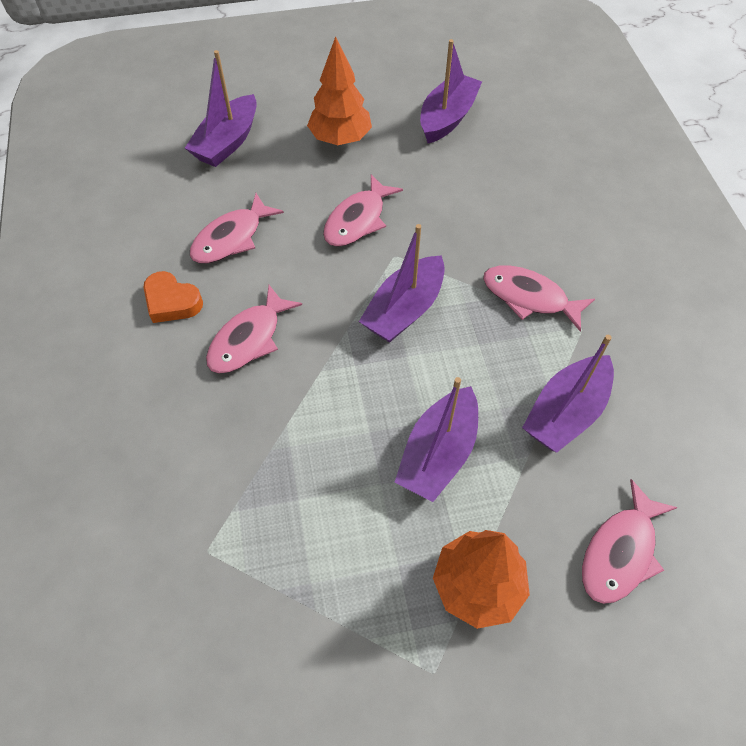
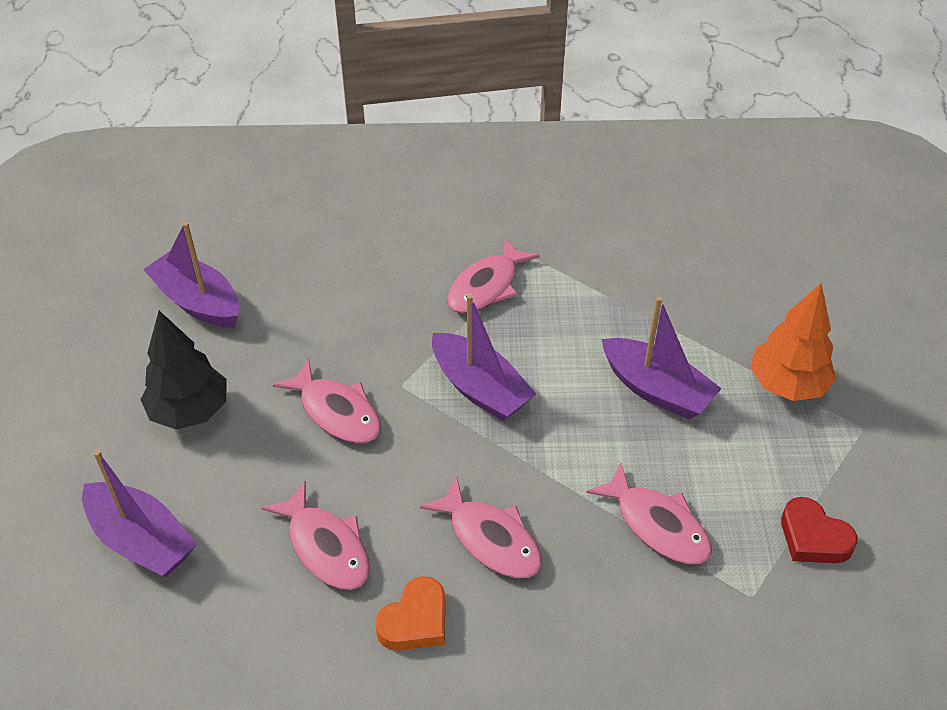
camera: 80 degrees left, 10 degrees down
(278, 612) = (813, 537): none -> red heart
(340, 139) = (189, 411): orange tree -> black tree
(565, 412) = (622, 290): purple boat -> none
(620, 552) = (758, 287): pink fish -> pink fish (657, 525)

